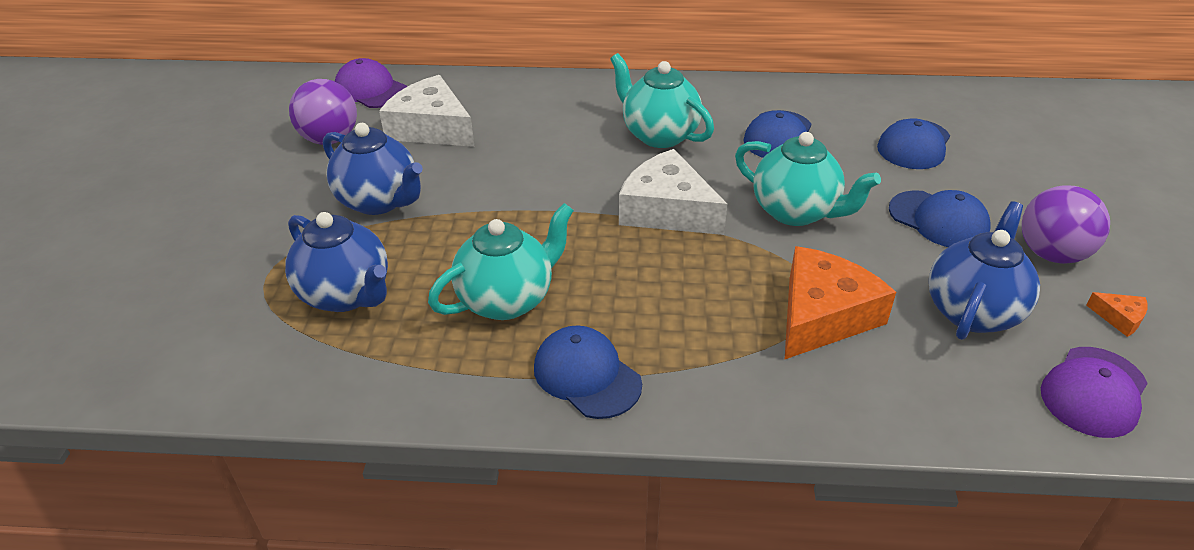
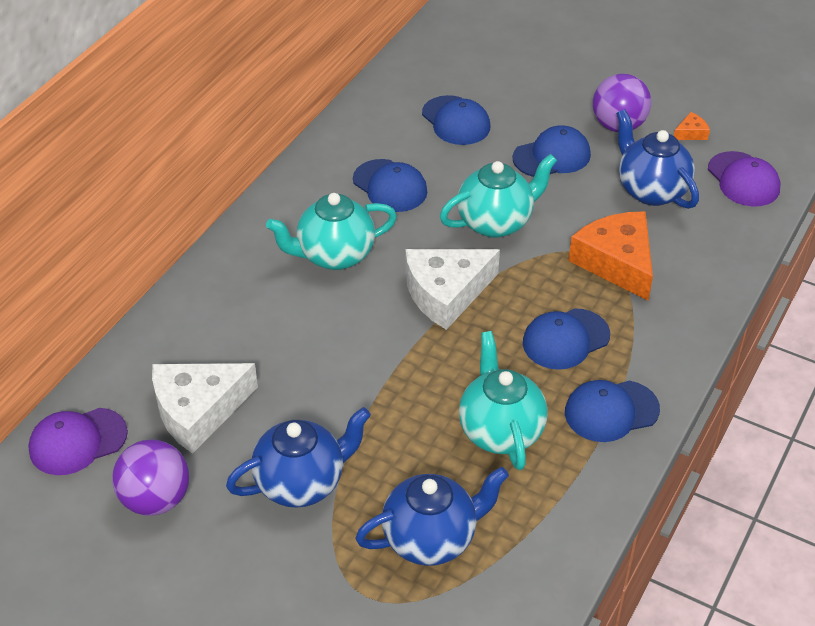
camera: 65 degrees left, 5 degrees up
(669, 309) = (565, 339): none -> blue cap

